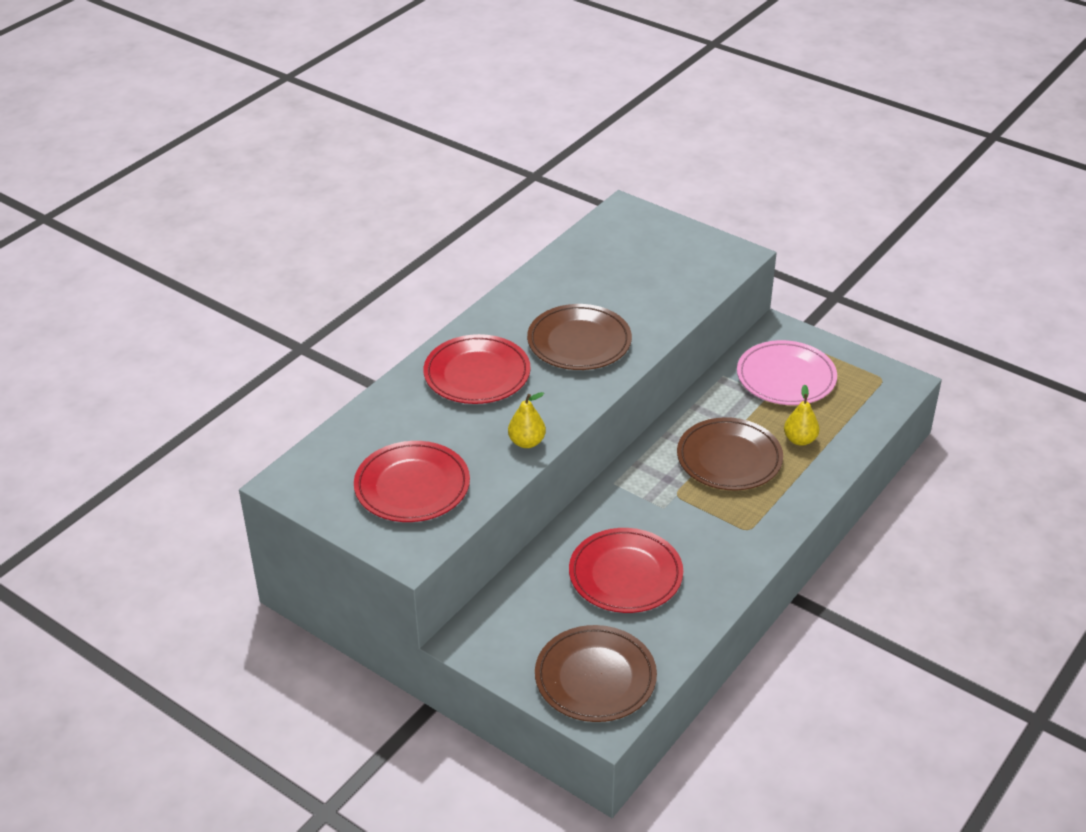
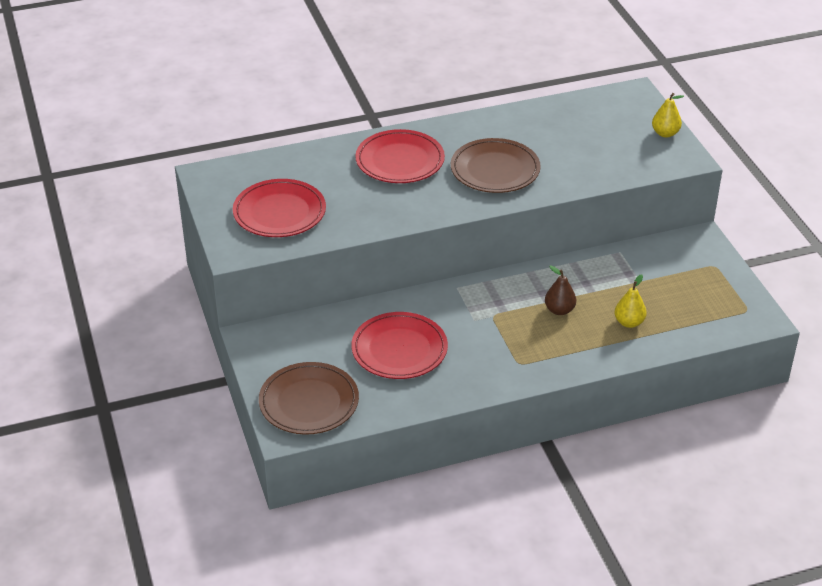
camera: 35 degrees right, 0 degrees up
(527, 442) = (384, 219): yellow pear -> yellow pear (665, 133)
(729, 458) = (559, 310): brown plate -> brown pear
(786, 377) = (668, 275): pink plate -> none

